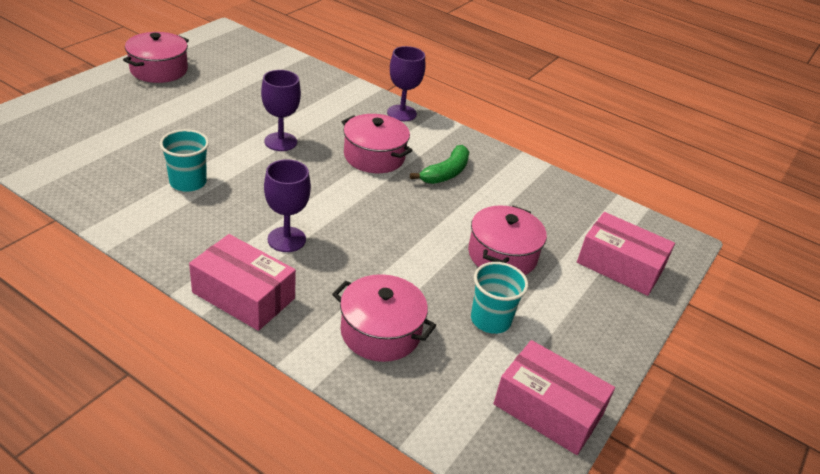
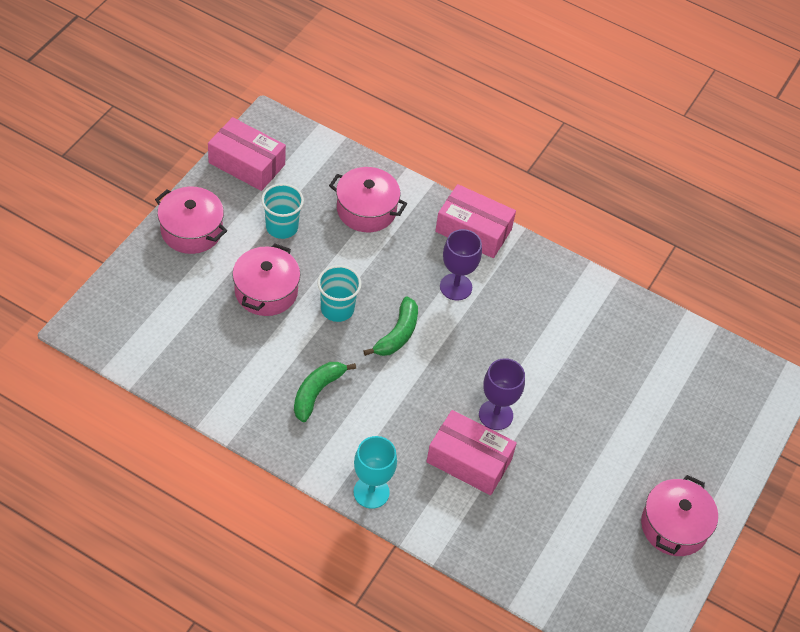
camera: 175 degrees right, 15 degrees up
(188, 182) = (562, 342): turquoise cup -> turquoise cup (337, 309)
(362, 206) = (397, 334): none -> green banana
(374, 156) = (394, 407): pink pot -> pink pot (191, 230)
(401, 113) = (371, 492): purple goblet -> turquoise goblet
(620, 266) = (156, 291): pink box -> pink box (469, 461)

